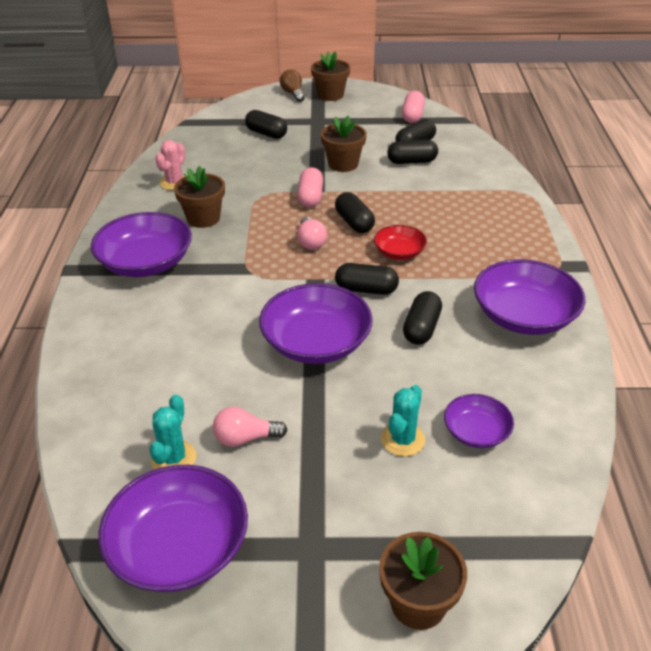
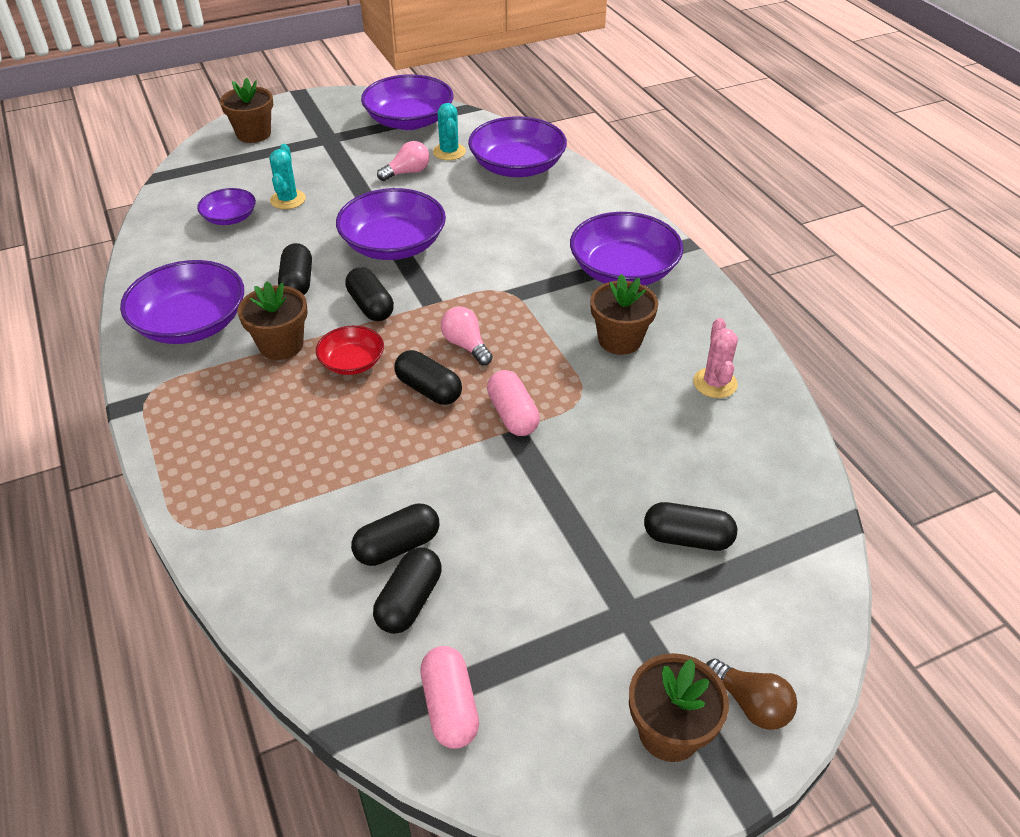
camera: 155 degrees right, 5 degrees up
(120, 405) = (517, 166): none -> purple bowl
(343, 164) = (507, 501): brown flower pot -> brown flower pot (281, 345)
(366, 289) = (370, 306): black capsule -> black capsule turned 75 degrees clockwise

